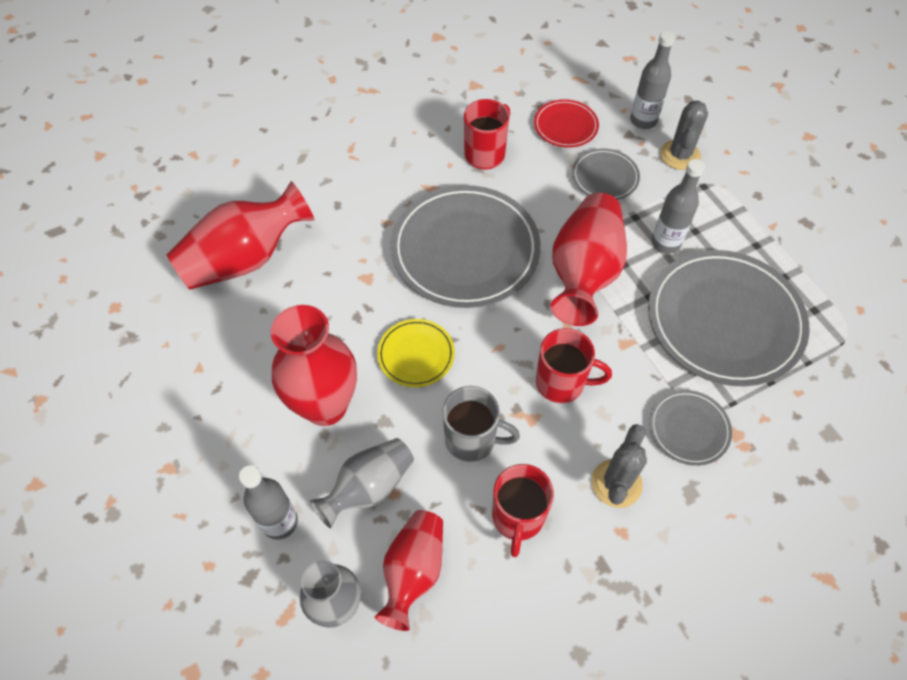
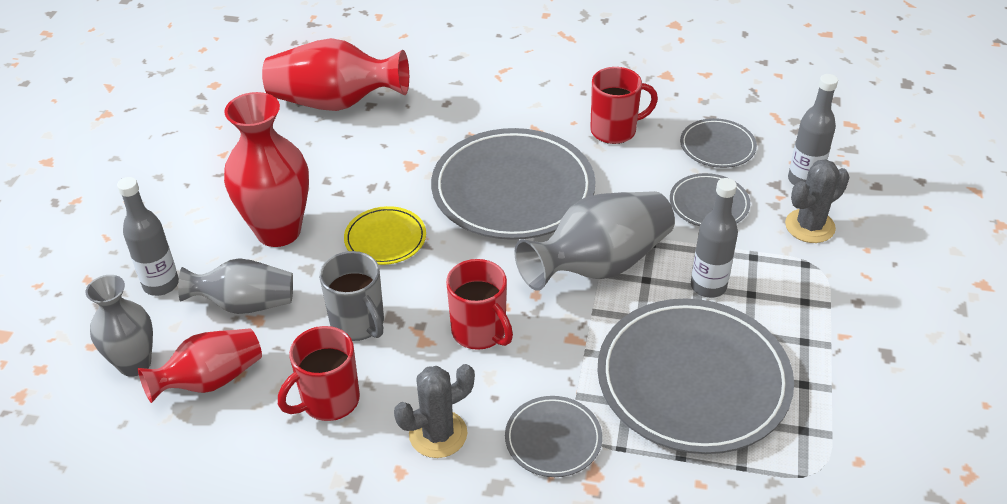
camera: 40 degrees right, 15 degrees down
(565, 126) = (717, 146): red plate -> grey plate
(584, 273) = (598, 265): red vase -> grey vase

